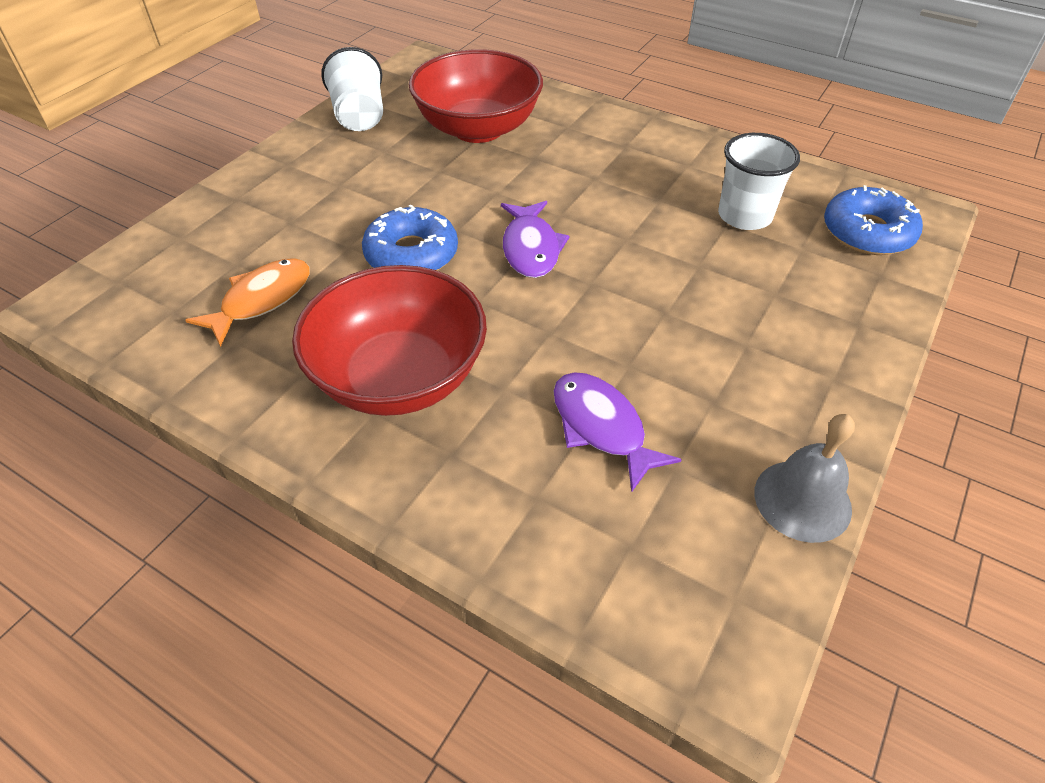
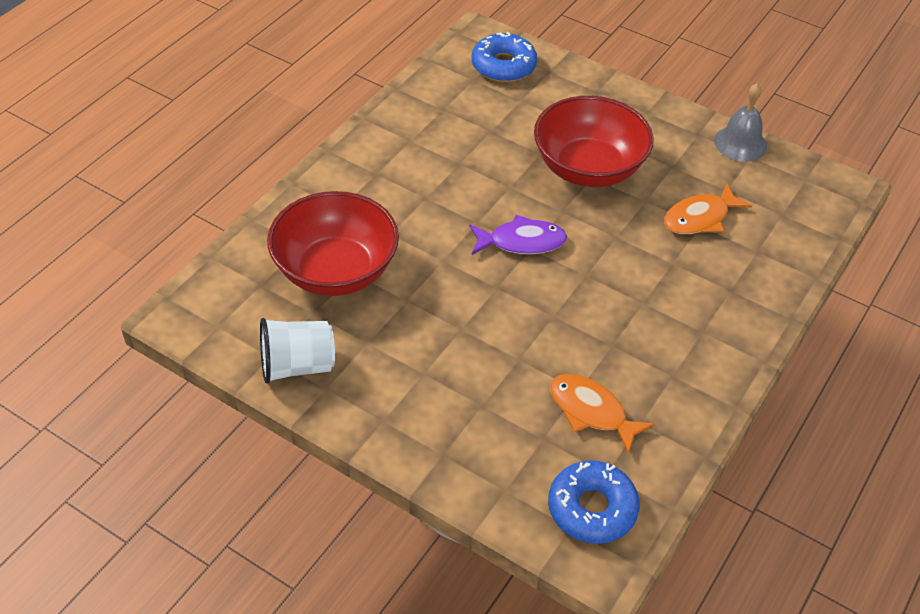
camera: 90 degrees left, 0 degrees up
(399, 377) = (668, 318): red bowl -> red bowl (588, 168)
(411, 254) = (529, 315): blue donut -> blue donut (592, 509)
(601, 427) = (700, 218): purple fish -> orange fish
(744, 216) = (482, 120): white cup -> none

